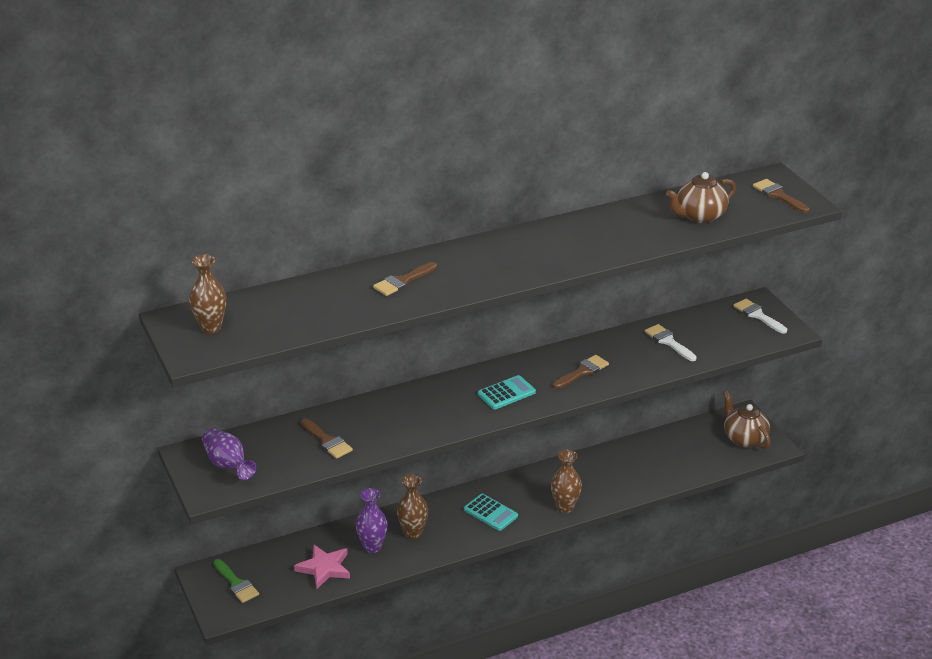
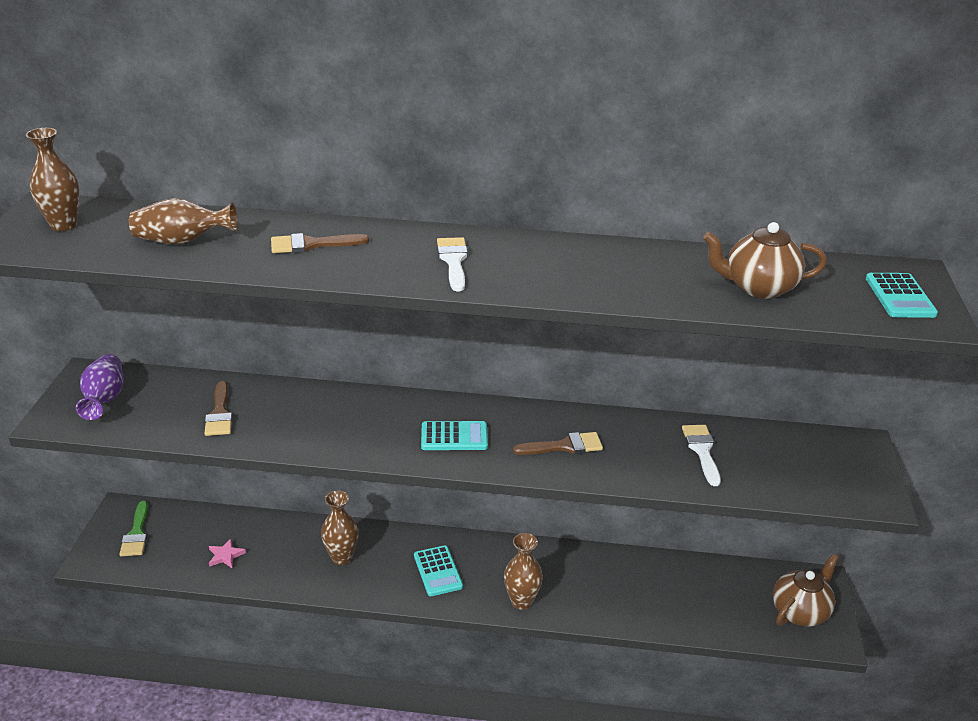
camera: 30 degrees right, 0 degrees up
(313, 309) = (182, 241): none -> brown vase
(324, 568) = (225, 555): pink star -> pink star, size x0.57
(372, 547) = (290, 554): purple vase -> none
(744, 438) = (800, 611): brown teapot -> brown teapot turned 45 degrees clockwise
(758, 315) = (848, 461): white brush -> white brush (453, 261)
(778, 195) = (900, 296): brown brush -> turquoise calculator

